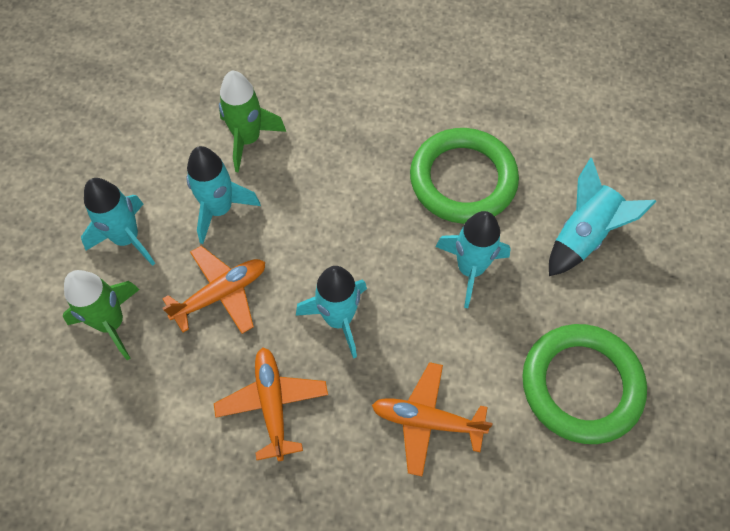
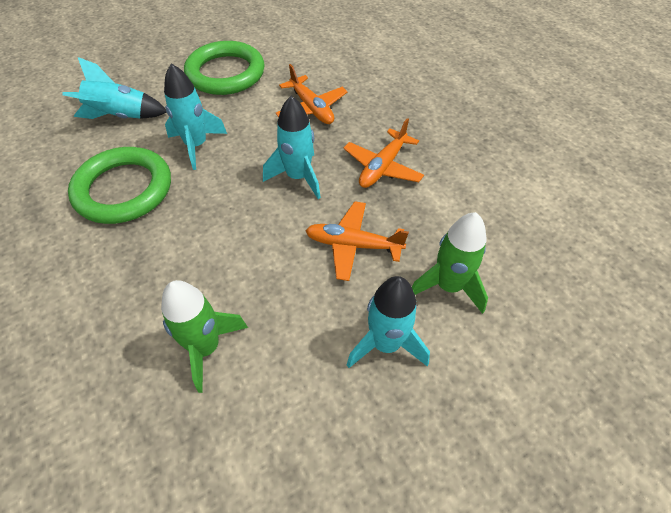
camera: 135 degrees left, 10 degrees down
(219, 209) = (293, 305): turquoise rocket -> none

